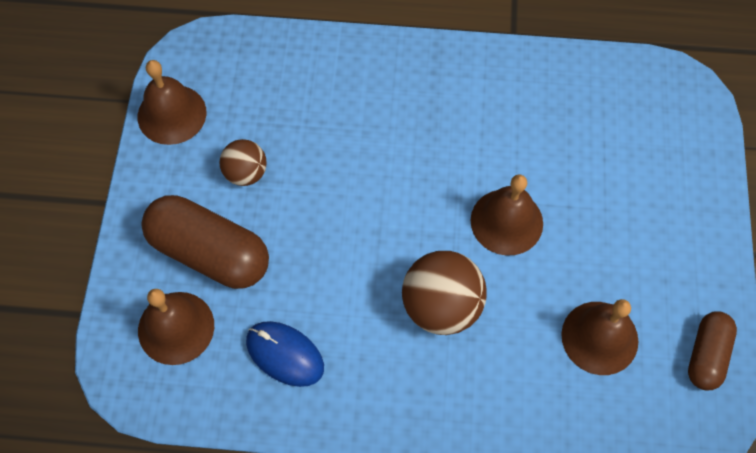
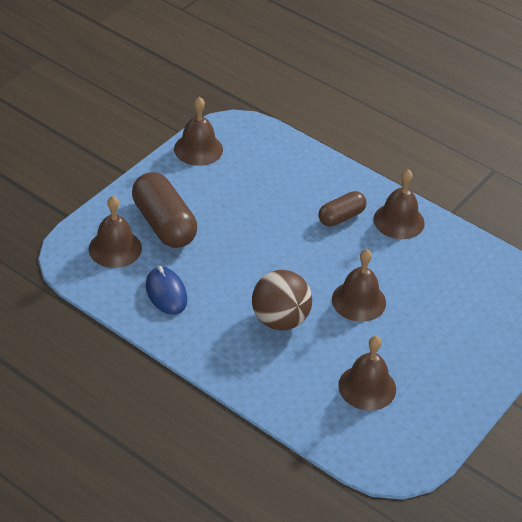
camera: 30 degrees right, 20 degrees down
(246, 173) = (218, 197): brown ball -> none
(470, 81) = (399, 221): none -> brown bell
(706, 355) = (430, 433): brown capsule -> brown capsule (341, 217)

